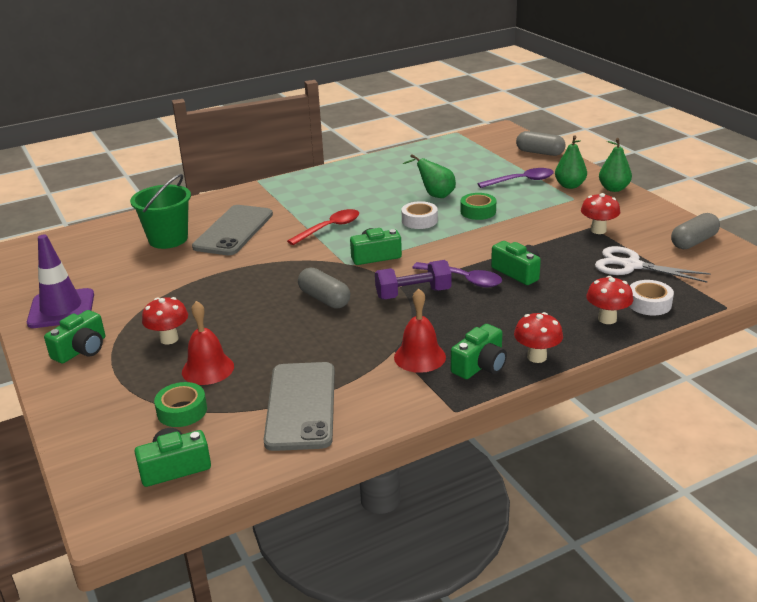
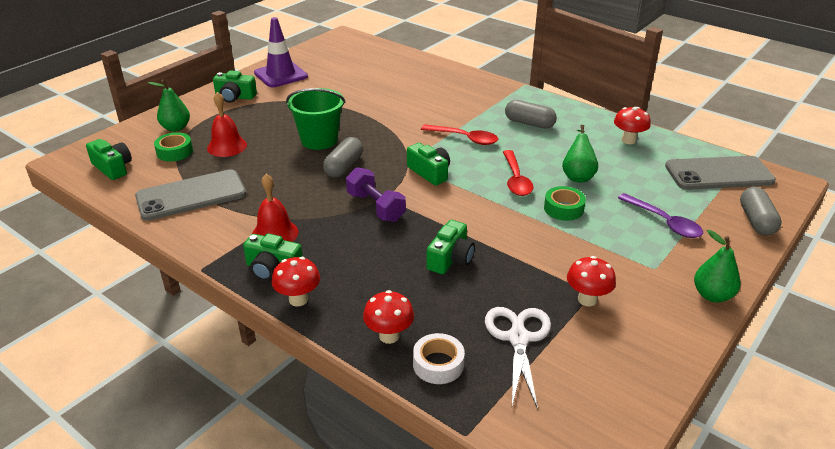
camera: 65 degrees right, 5 degrees up
(168, 239) = (397, 79): green bucket -> green bucket (319, 140)
(169, 339) = (259, 121): red mushroom -> red mushroom (628, 140)
(233, 231) = (428, 99): grey phone -> grey phone (719, 174)
(419, 220) = (516, 179): white tape -> red spoon
(463, 279) = (417, 228): purple spoon -> none
(570, 185) = (686, 259): green pear -> green pear (176, 128)
(693, 242) = (620, 386): grey capsule -> grey capsule (529, 123)

